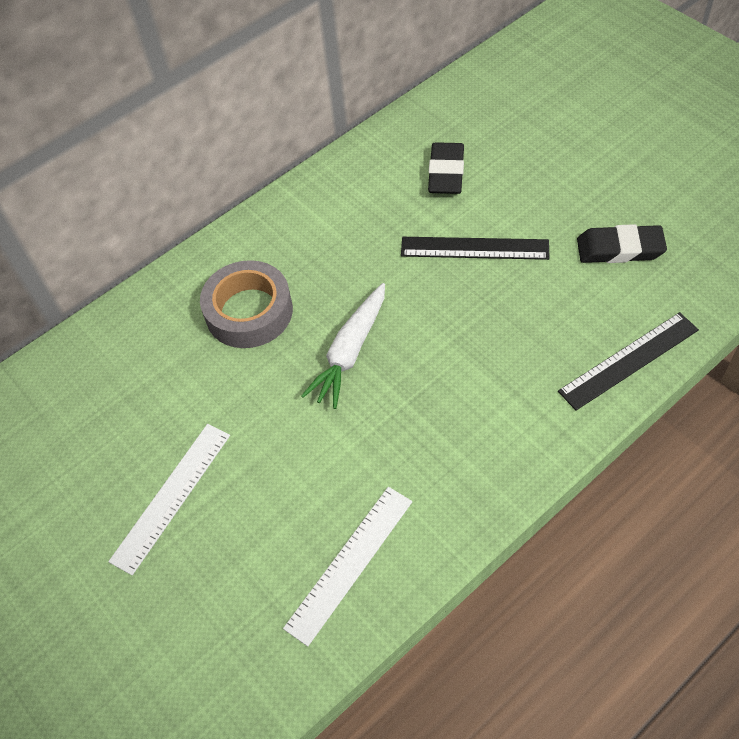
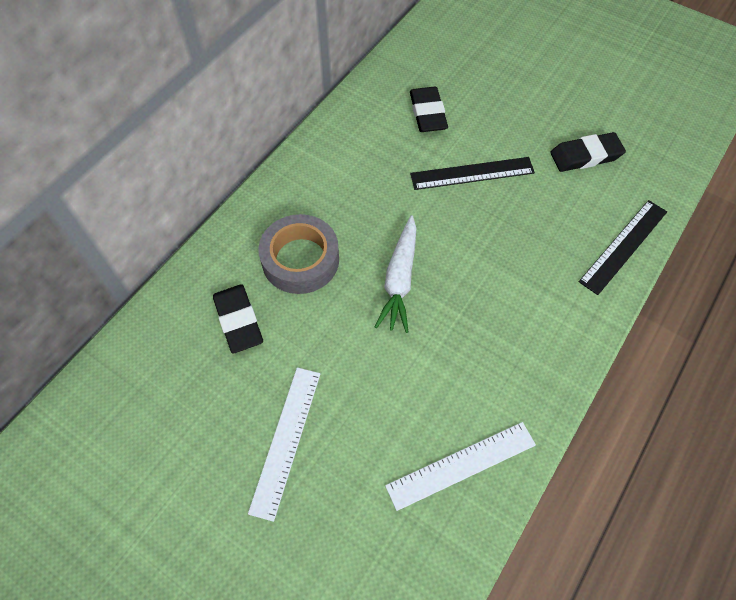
camera: 20 degrees left, 5 degrees up
(163, 364) = (238, 321): none -> black eraser
(350, 563) = (461, 465): white ruler -> white ruler turned 45 degrees clockwise

